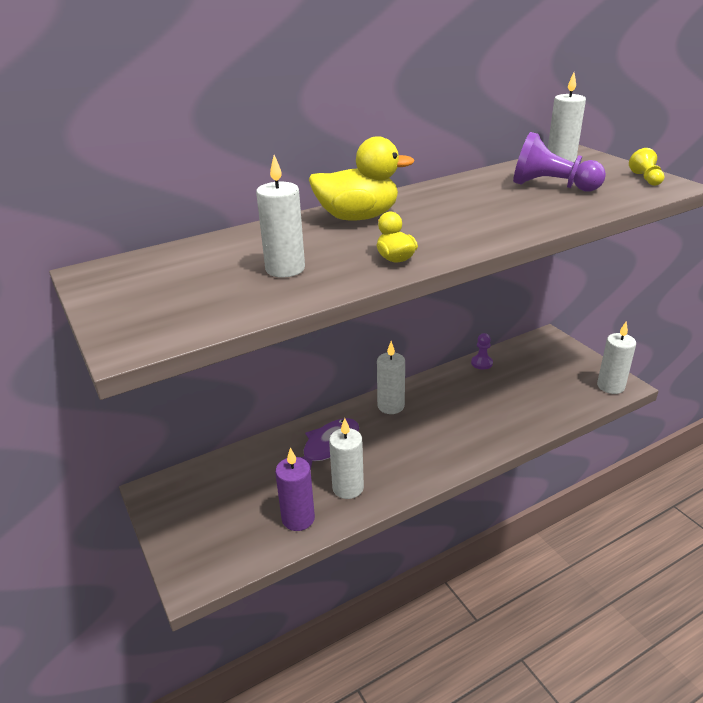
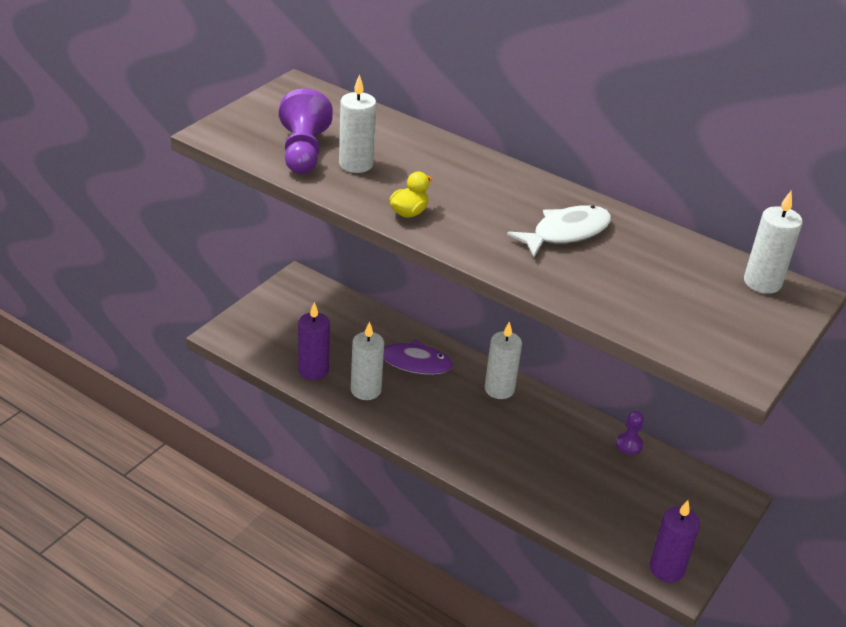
camera: 60 degrees right, 5 degrees up
(358, 217) = (483, 176): yellow duck -> none
(467, 203) = (566, 233): none -> white fish
(552, 186) = (662, 283): purple pawn -> purple pawn (303, 152)
(610, 386) = (666, 569): white candle -> purple candle
(646, 179) = (749, 352): yellow pawn -> none

